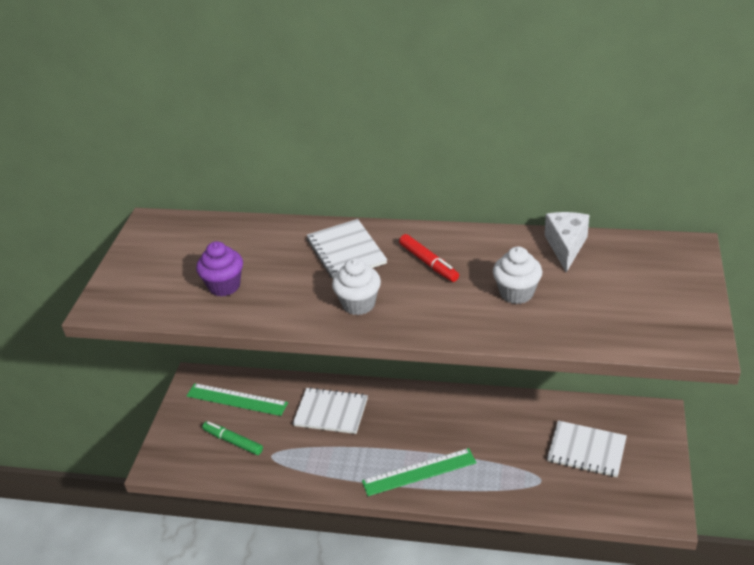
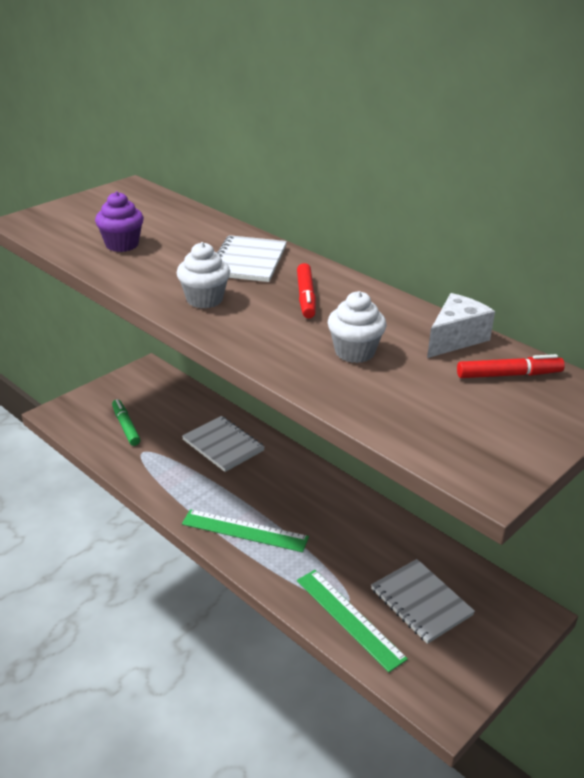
camera: 30 degrees right, 5 degrees down
(237, 399) = (162, 398): green ruler -> green ruler (349, 618)
(628, 259) = (508, 375): none -> red marker

